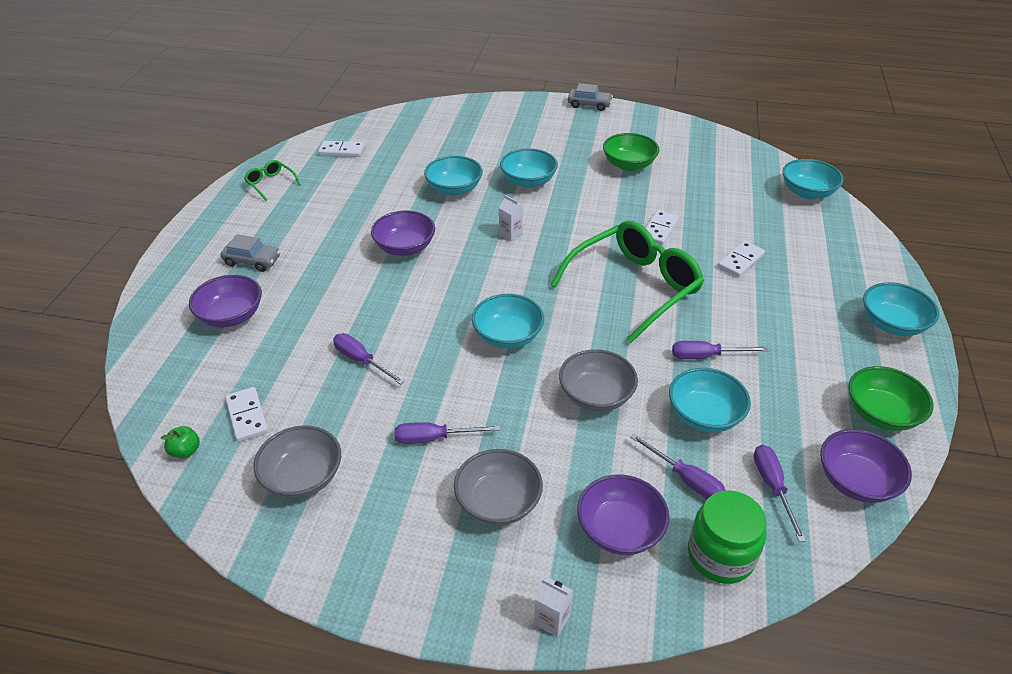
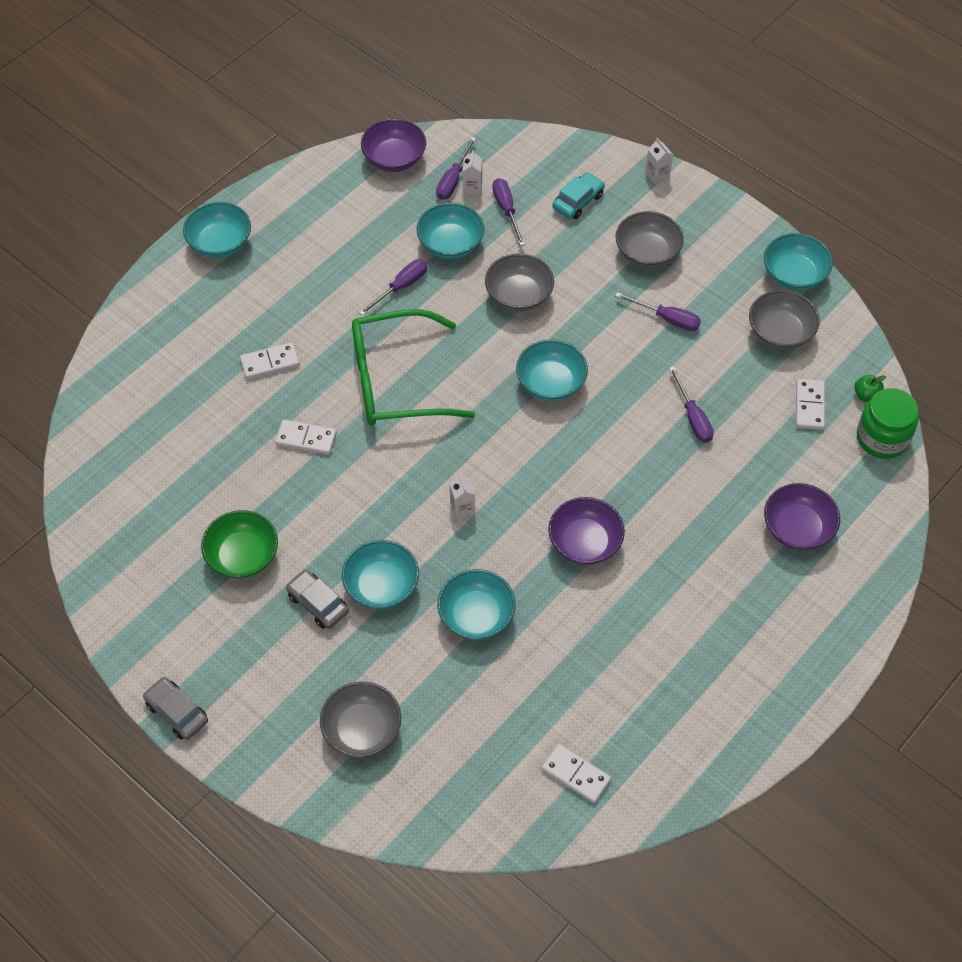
camera: 150 degrees left, 15 degrees up
(252, 261) = (756, 602): grey car -> grey car (317, 603)
(271, 184) = (694, 743): green glasses -> none
(482, 129) = (362, 730): none -> grey bowl
(619, 530) = (578, 201): purple bowl -> turquoise car
(659, 230) = (306, 438): white domino -> white domino turned 45 degrees clockwise
(706, 356) = (401, 287): purple screwdriver -> purple screwdriver turned 75 degrees counterclockwise
(720, 555) = (527, 161): green jar -> green jar (882, 438)
(744, 487) = (472, 188): none -> white carton
(807, 192) = (101, 413): turquoise bowl -> turquoise bowl (794, 275)
(881, 414) = (322, 187): green bowl -> none

